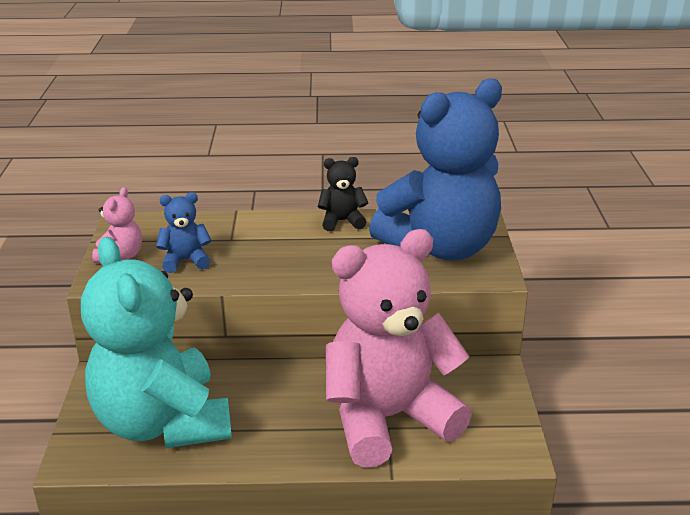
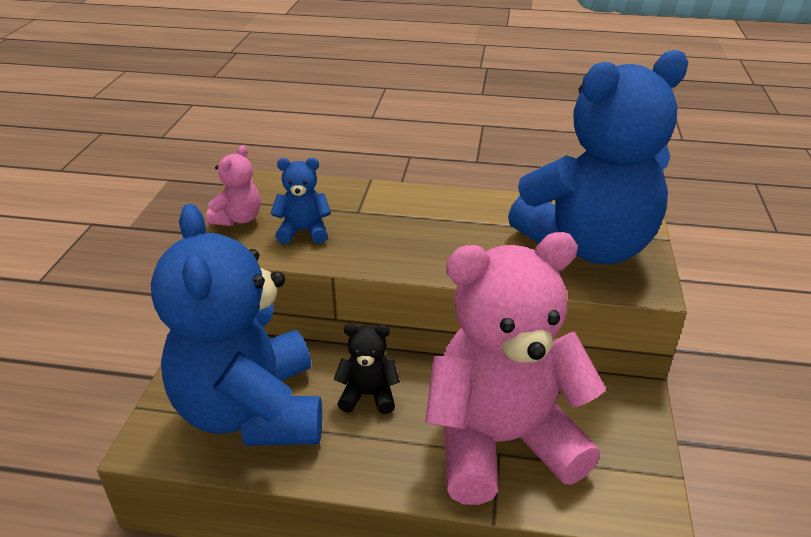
camera: 10 degrees right, 5 degrees up
(163, 422) = (251, 411): turquoise teddy bear -> blue teddy bear
(342, 221) = (481, 203): black teddy bear -> black teddy bear (368, 395)

